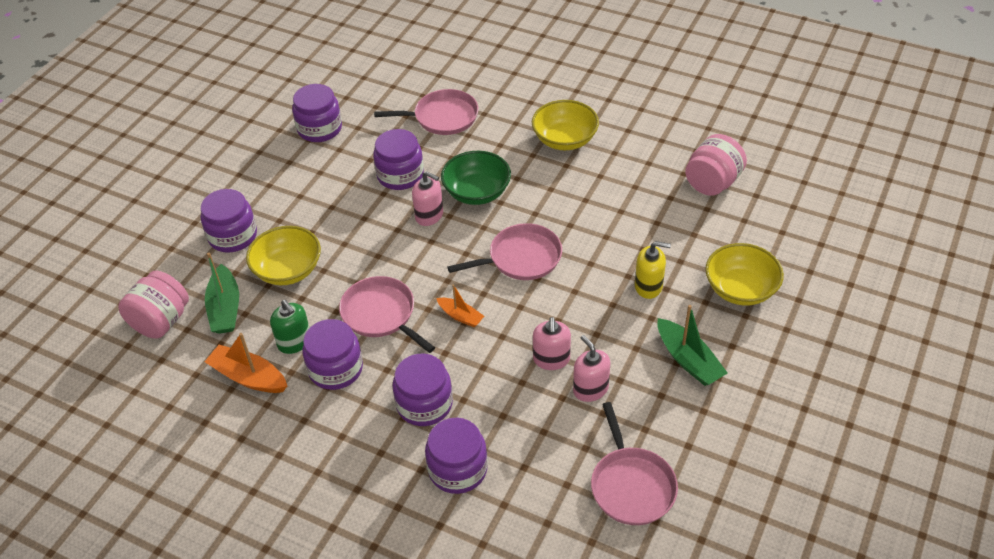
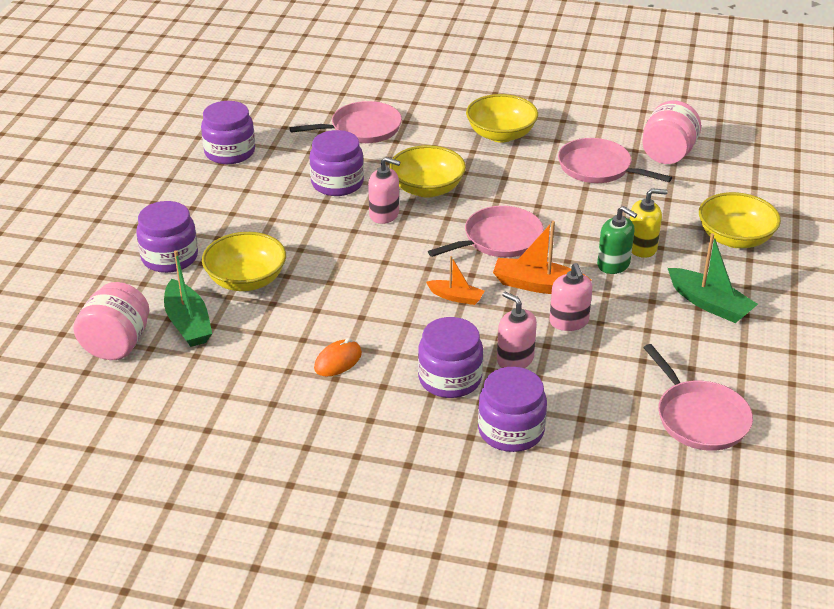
camera: 15 degrees left, 10 degrees down
(248, 377) = (241, 382): orange boat -> orange boat (537, 285)
(294, 342) = (281, 343): green soap dispenser -> green soap dispenser (613, 264)
(335, 369) = (338, 361): purple jar -> orange mouse
(381, 314) = (368, 306): pink pan -> pink pan (598, 168)
(477, 192) = (427, 189): green bowl -> yellow bowl
(590, 389) = (620, 341): pink soap dispenser -> pink soap dispenser (515, 359)

